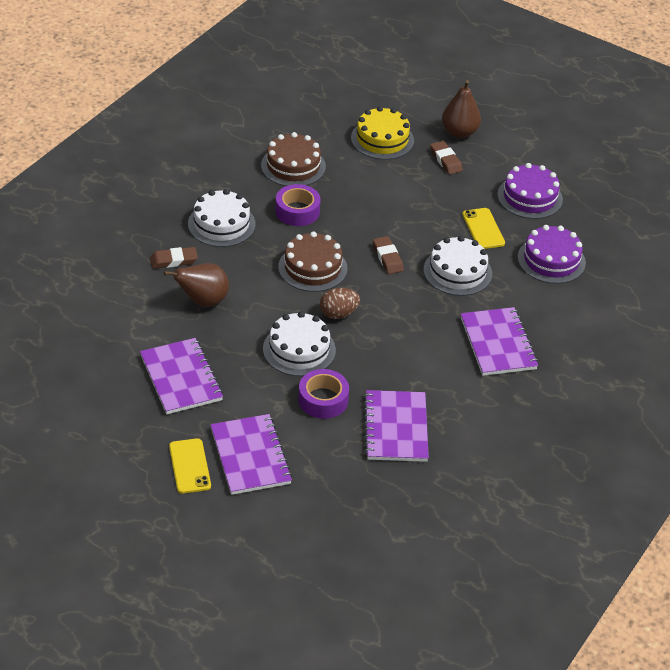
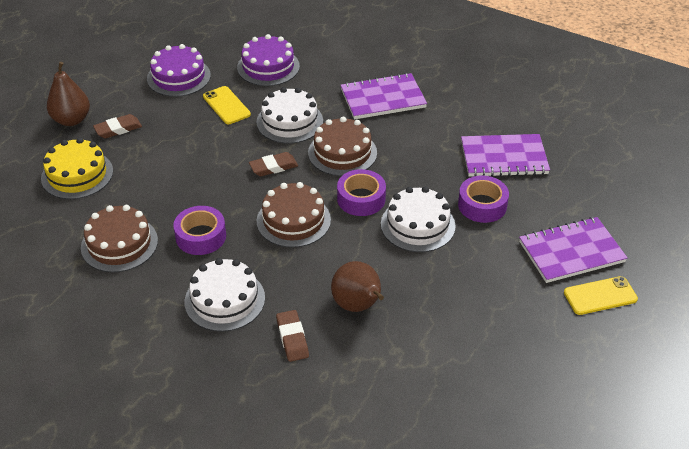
camera: 90 degrees left, 0 degrees up
(181, 378) = (481, 314): purple notebook -> none
(338, 314) = (361, 199): brown egg -> purple tape
(407, 306) = (342, 152): none -> brown cake
(483, 229) = (226, 105): yellow phone -> yellow phone turned 75 degrees clockwise

